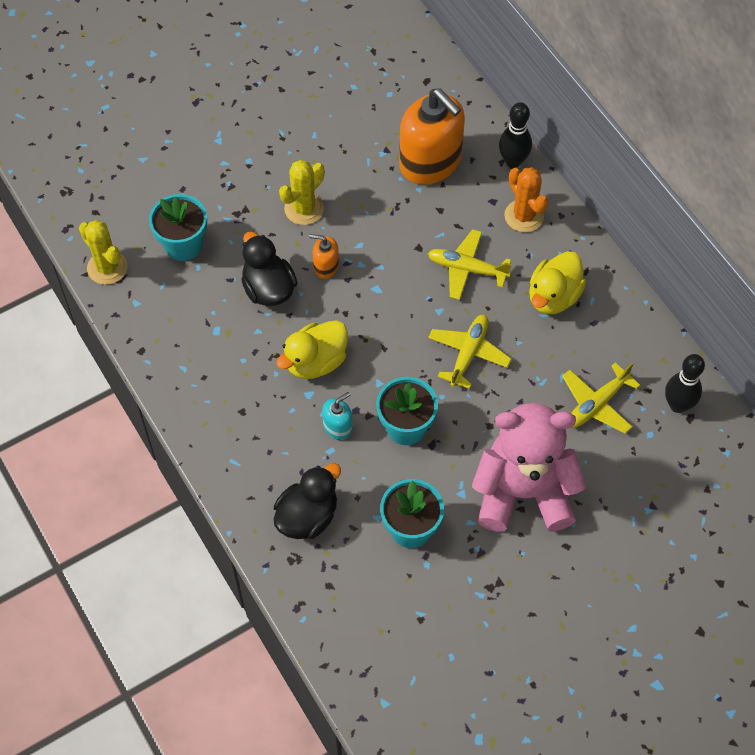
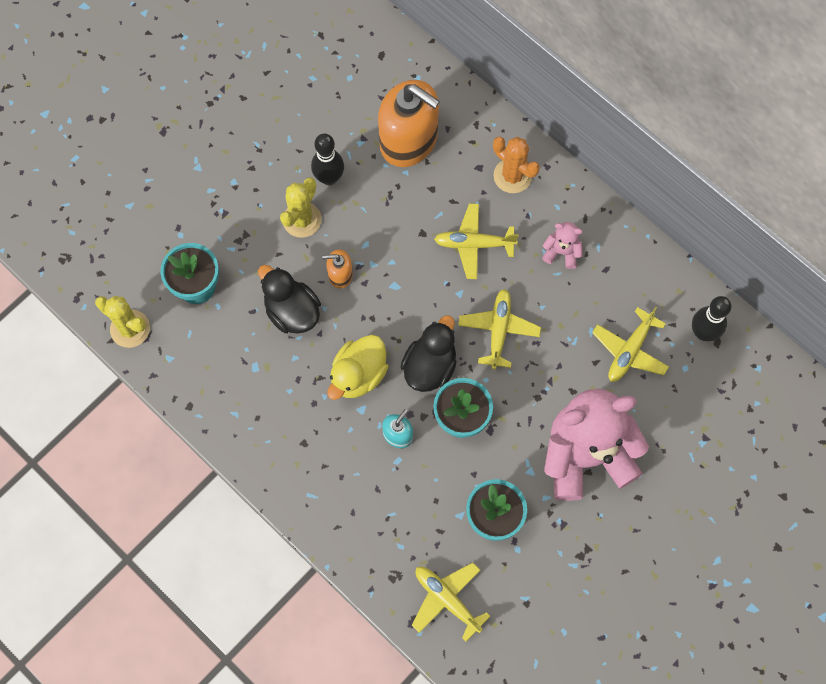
camera: 15 degrees left, 10 degrees up
(307, 516) = (395, 531): black duck -> black duck (430, 366)
(340, 594) = (447, 599): none -> yellow plane
(513, 161) = (487, 121): black bowling pin -> black bowling pin (329, 178)
(553, 296) = (562, 252): yellow duck -> pink teddy bear

